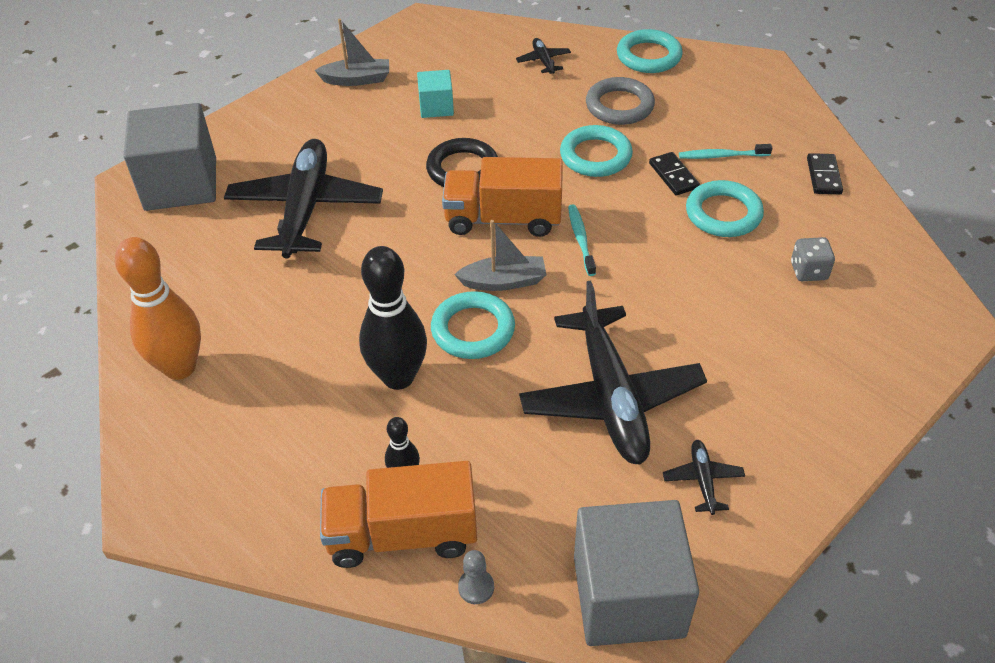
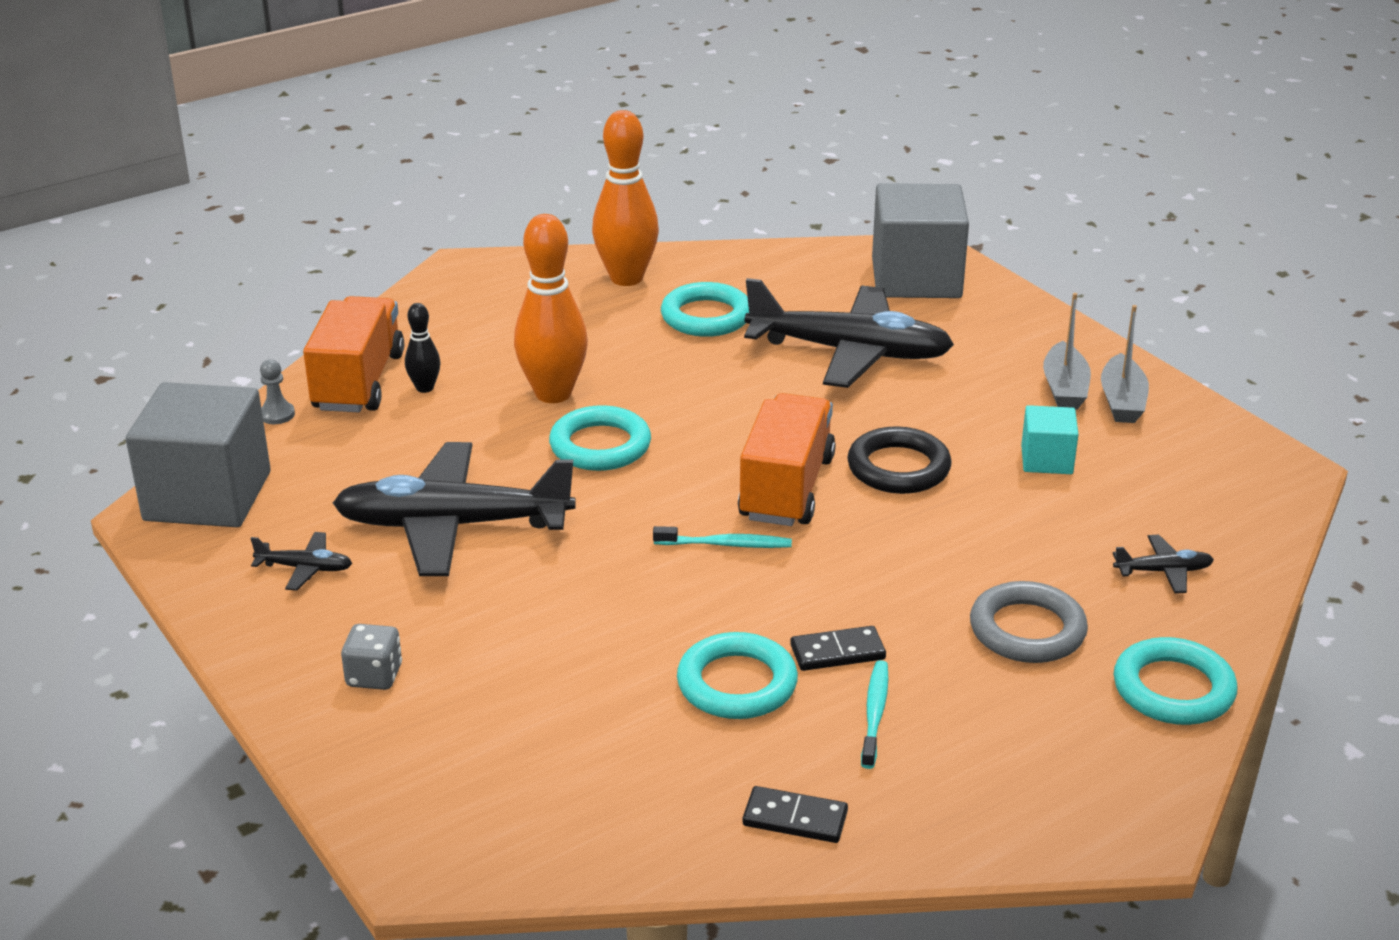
camera: 100 degrees right, 15 degrees down
(398, 377) = (553, 394): black bowling pin -> orange bowling pin
(503, 281) = (670, 475): grey boat -> grey boat (1064, 388)
(595, 156) = (902, 585): turquoise ring -> turquoise ring (706, 316)
(808, 271) = (586, 739): grey dice -> grey dice (374, 676)

